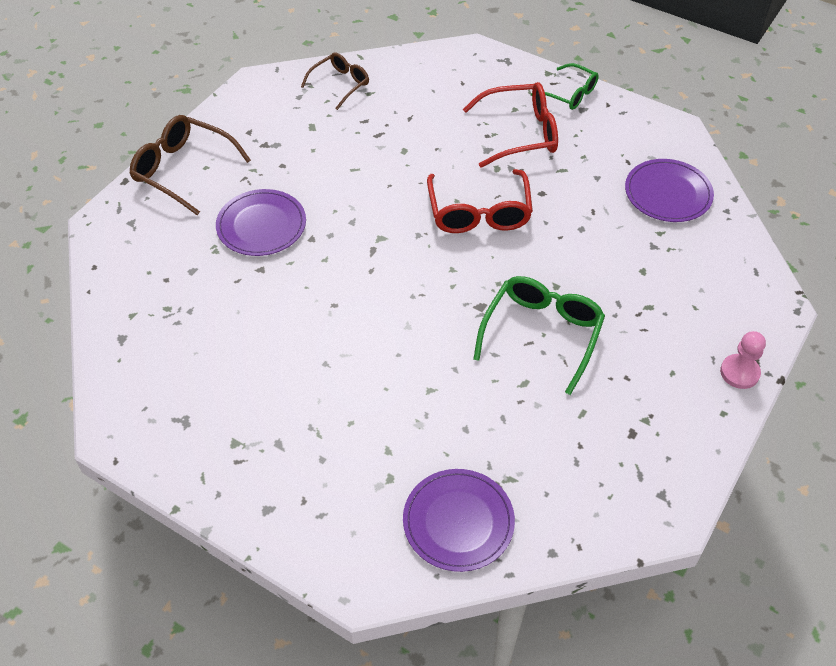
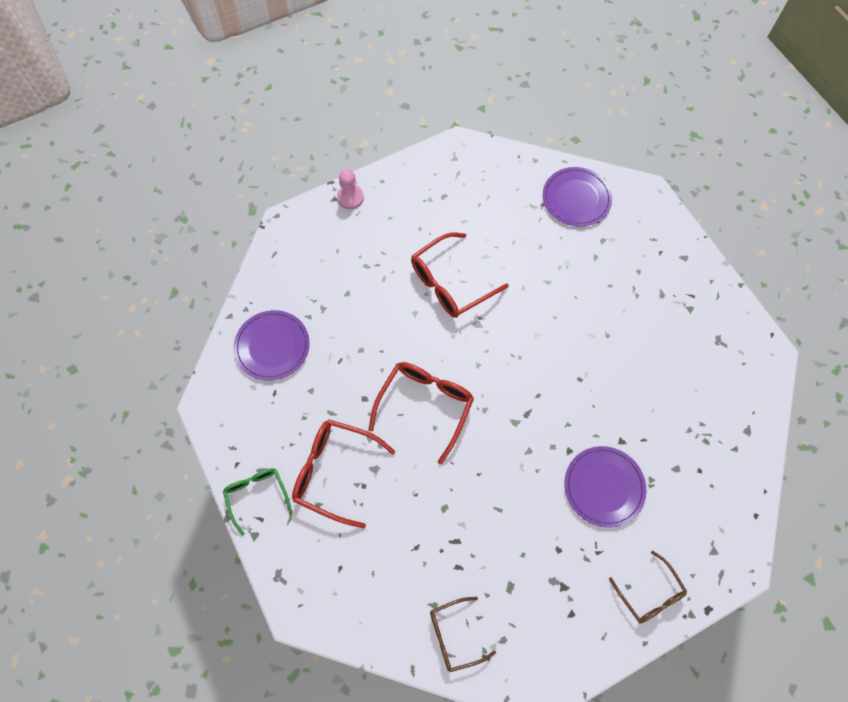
camera: 150 degrees left, 15 degrees up
(184, 170) = (649, 593): brown glasses -> brown glasses, size x0.63
(541, 335) = (451, 282): green glasses -> red glasses

